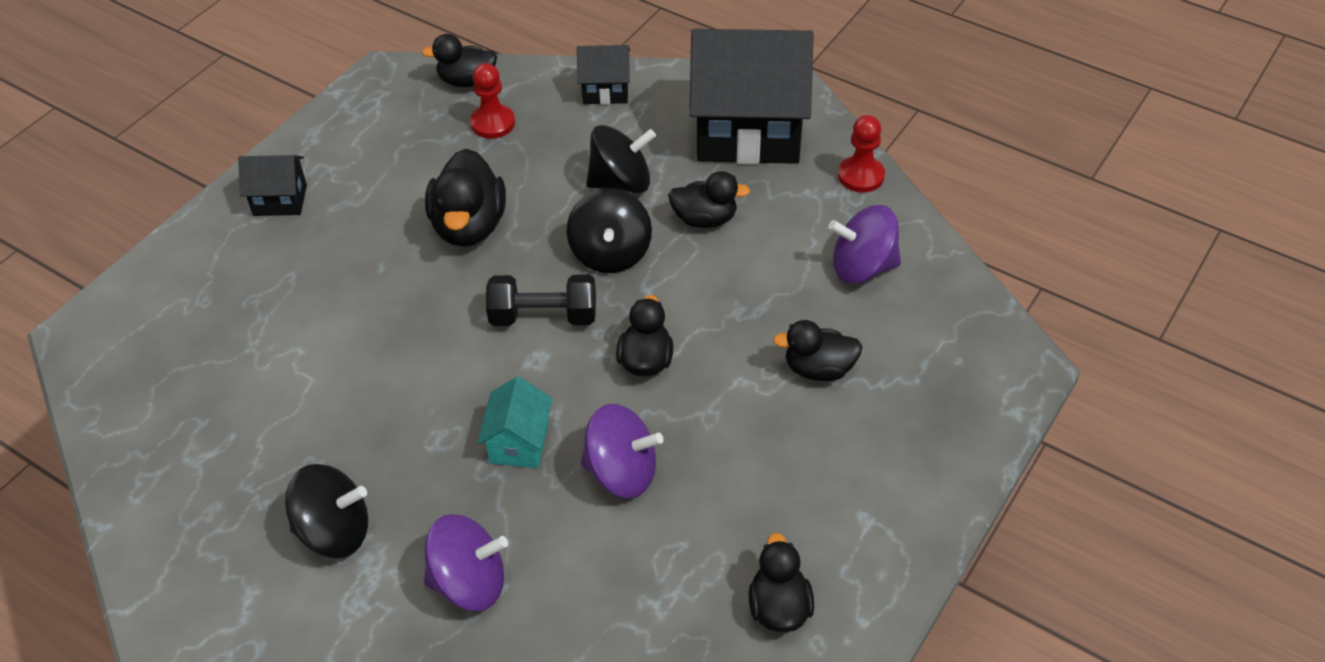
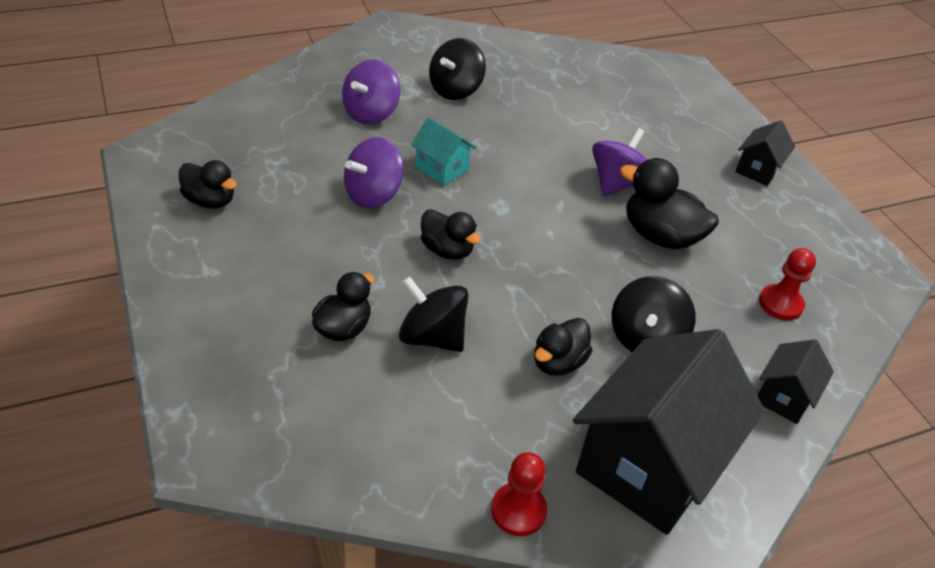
camera: 120 degrees right, 5 degrees down
(467, 81) = (853, 316): black duck -> none
(543, 316) = (536, 227): black dumbbell -> none
(610, 253) = (567, 289): black spinning top -> black spinning top (432, 337)
(862, 267) = (409, 426): purple spinning top -> purple spinning top (617, 183)

